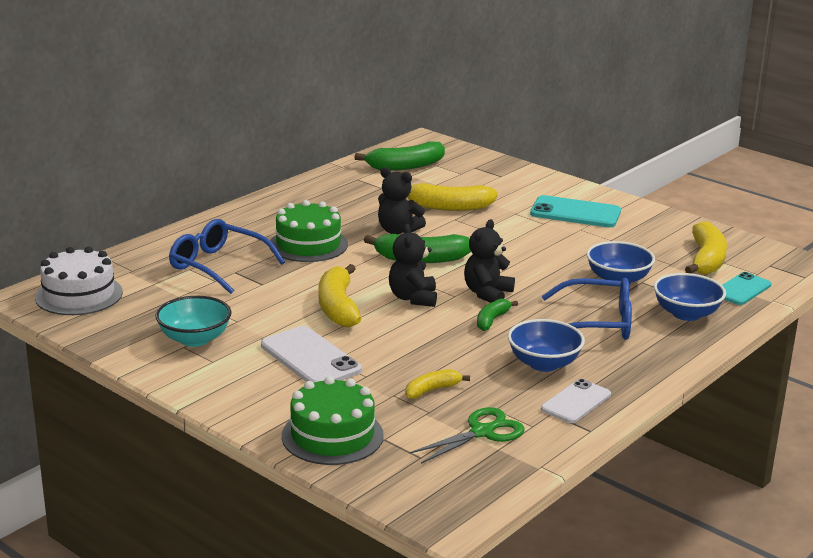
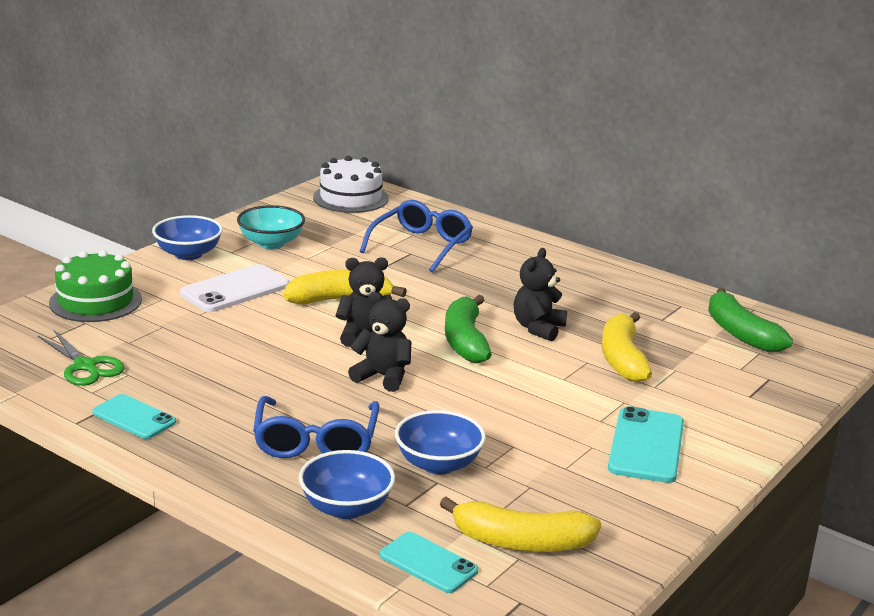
camera: 85 degrees right, 0 degrees up
(308, 244) = (484, 283): green cake -> none
(432, 390) = (169, 344): yellow banana -> none
(492, 320) = (318, 377): green banana -> none
(544, 364) = (218, 403): blue bowl -> blue bowl (188, 254)
(576, 402) = (134, 417): white phone -> turquoise phone

